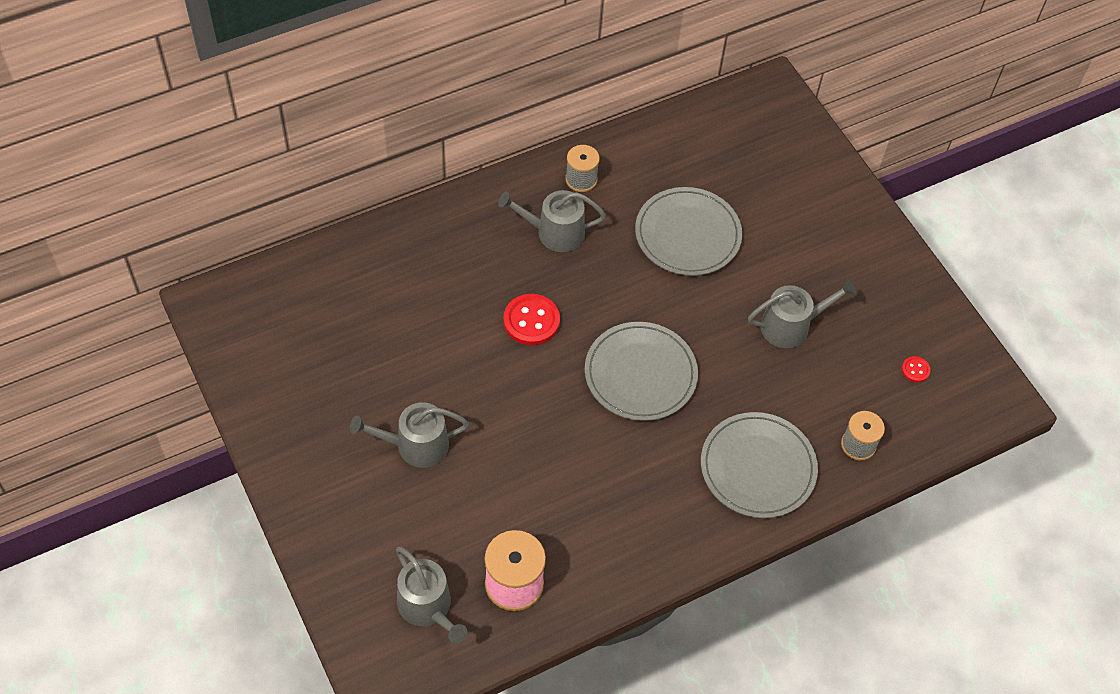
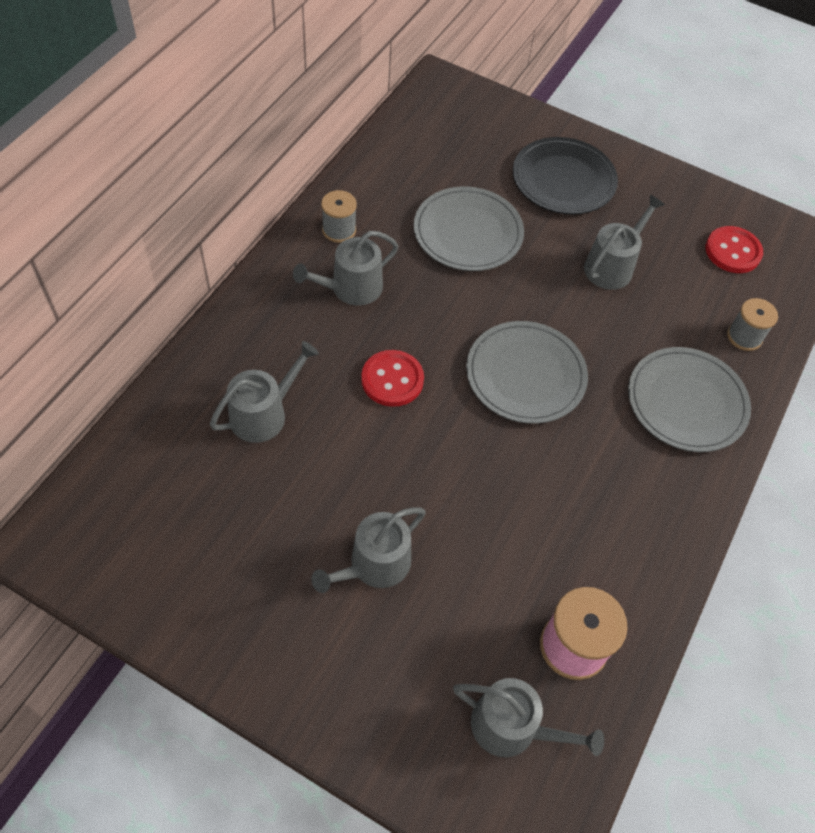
camera: 35 degrees left, 0 degrees up
(416, 295) = (264, 414): none -> grey watering can
(812, 230) = (563, 179): none -> black plate
(915, 370) = (732, 251): red button -> red button, size x2.02

